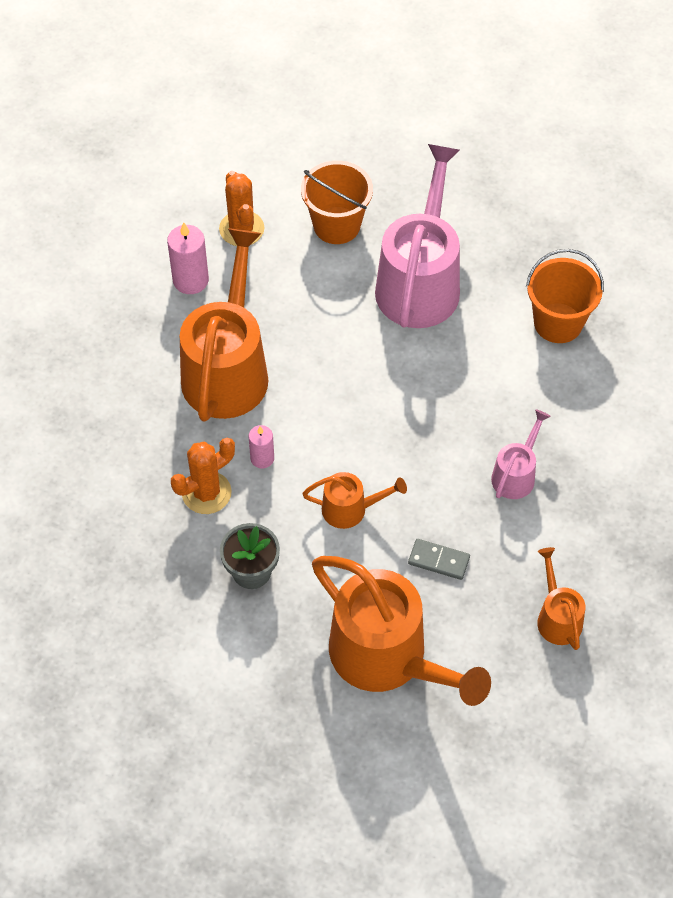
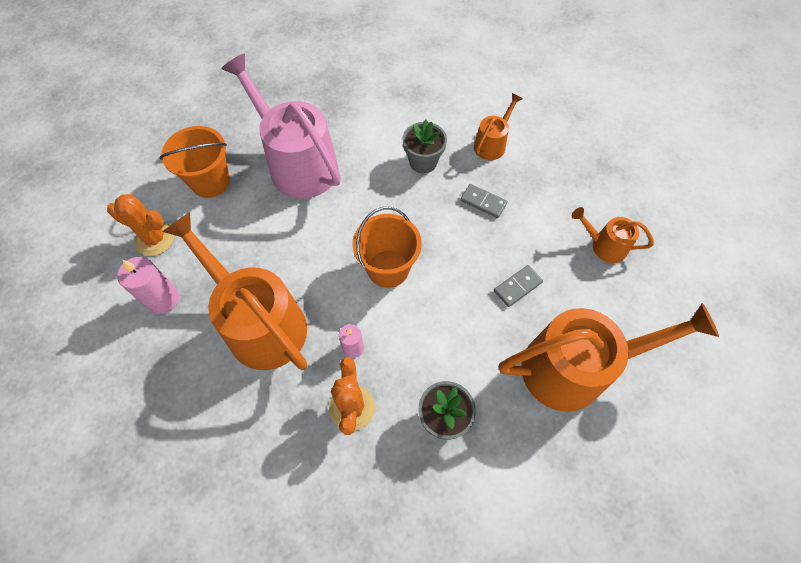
camera: 55 degrees left, 5 degrees up
(350, 509) = (439, 315): orange watering can -> orange watering can (492, 144)
(516, 474) = (483, 202): pink watering can -> grey domino
(520, 390) = (423, 162): none -> grey flower pot
(558, 323) = (392, 114): orange bucket -> orange bucket (388, 268)

